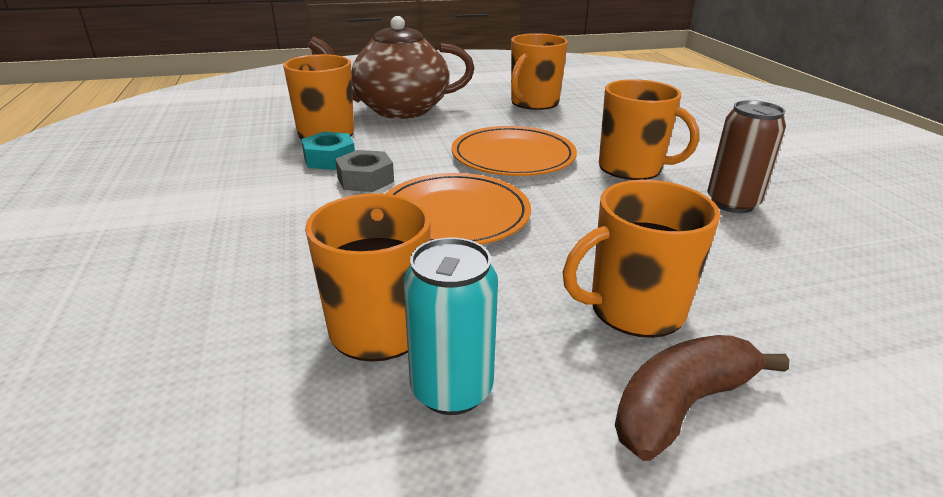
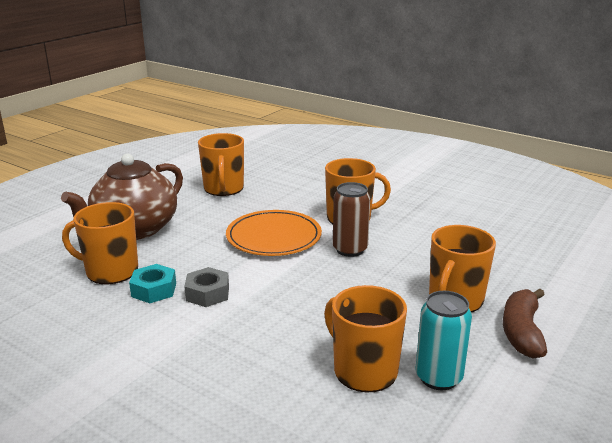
camera: 40 degrees left, 5 degrees down
(454, 214) = (301, 291): orange plate -> none
(732, 203) = (423, 221): brown can -> brown can (350, 249)

